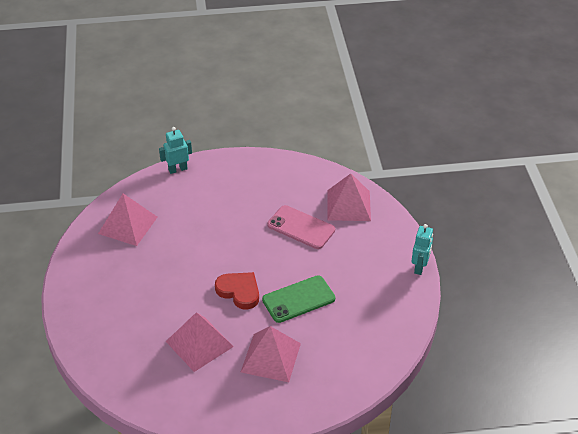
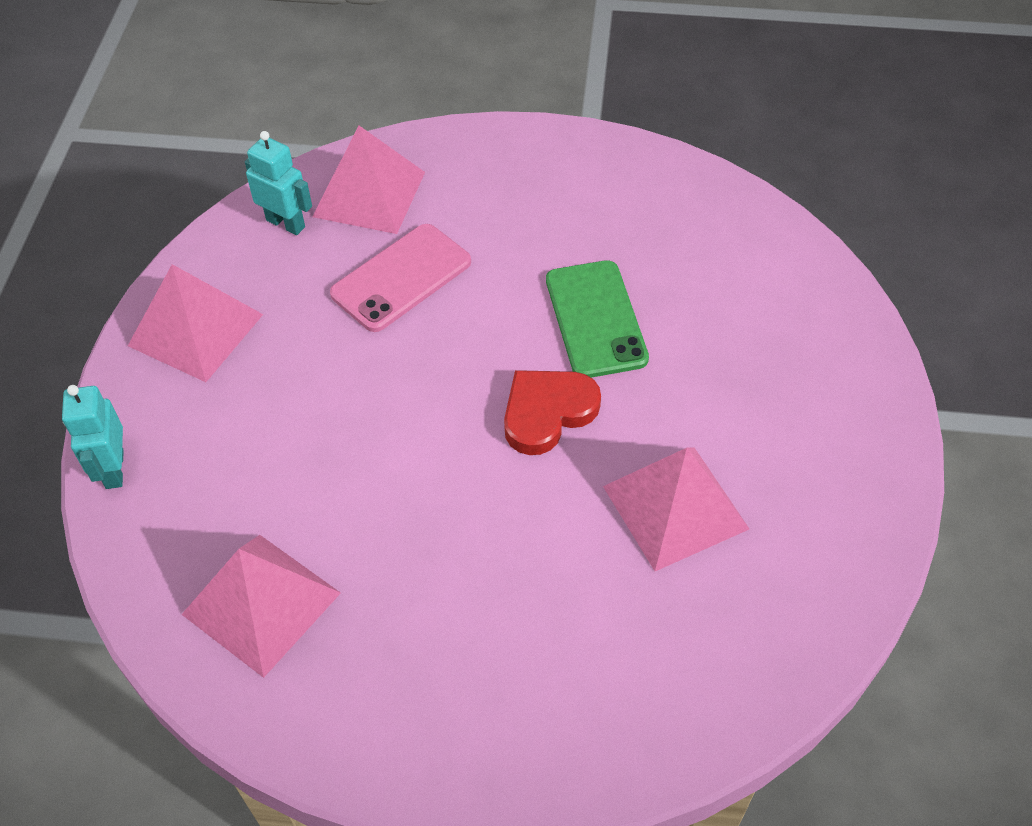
camera: 75 degrees left, 10 degrees up
(270, 357) = (734, 391): pink pyramid -> pink pyramid (195, 330)
(420, 267) = (566, 133): turquoise robot -> turquoise robot (286, 223)

